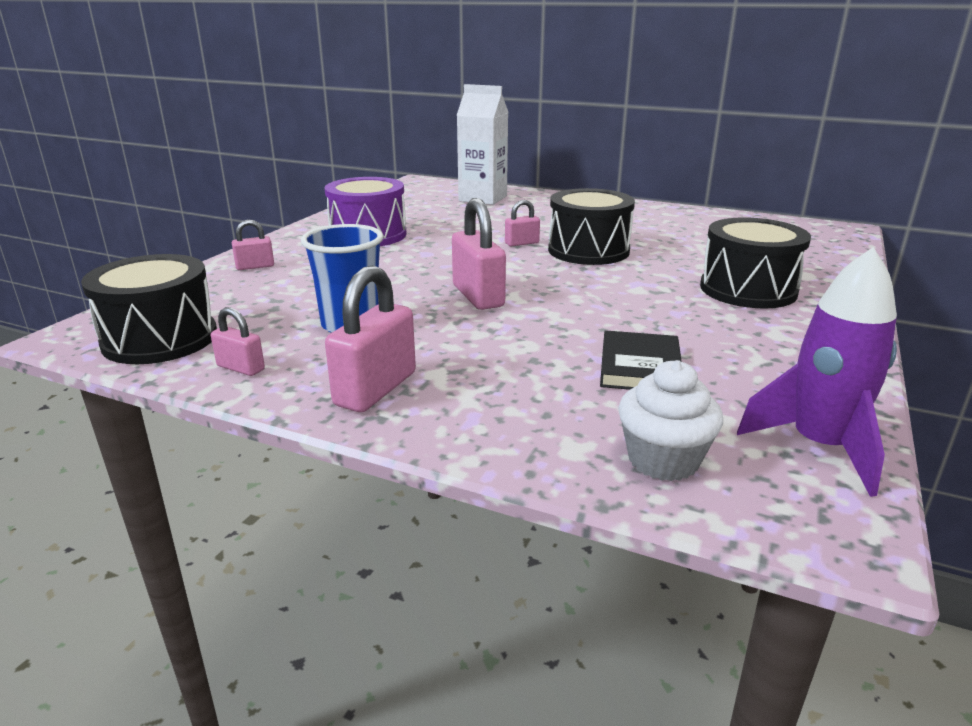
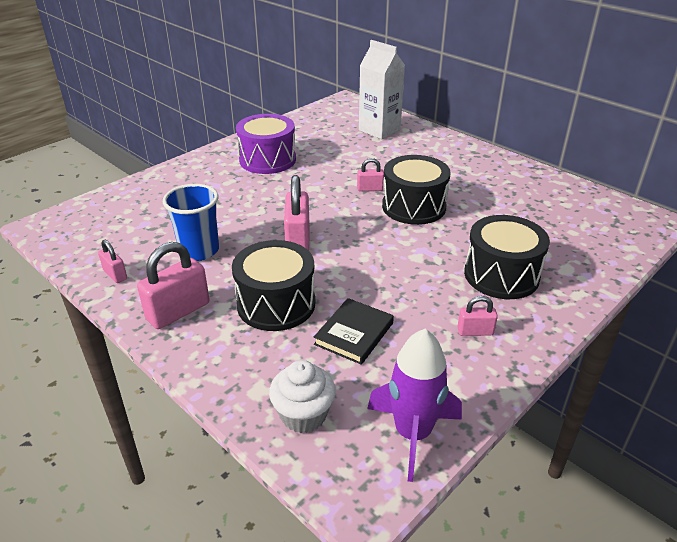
camera: 20 degrees right, 10 degrees up
(160, 339) = (85, 238): black drum -> black drum (276, 304)
(255, 266) = (175, 180): pink padlock -> pink padlock (475, 331)

